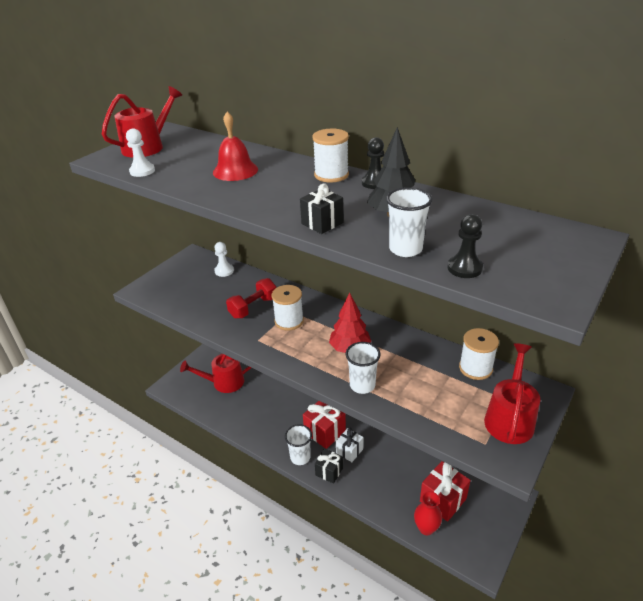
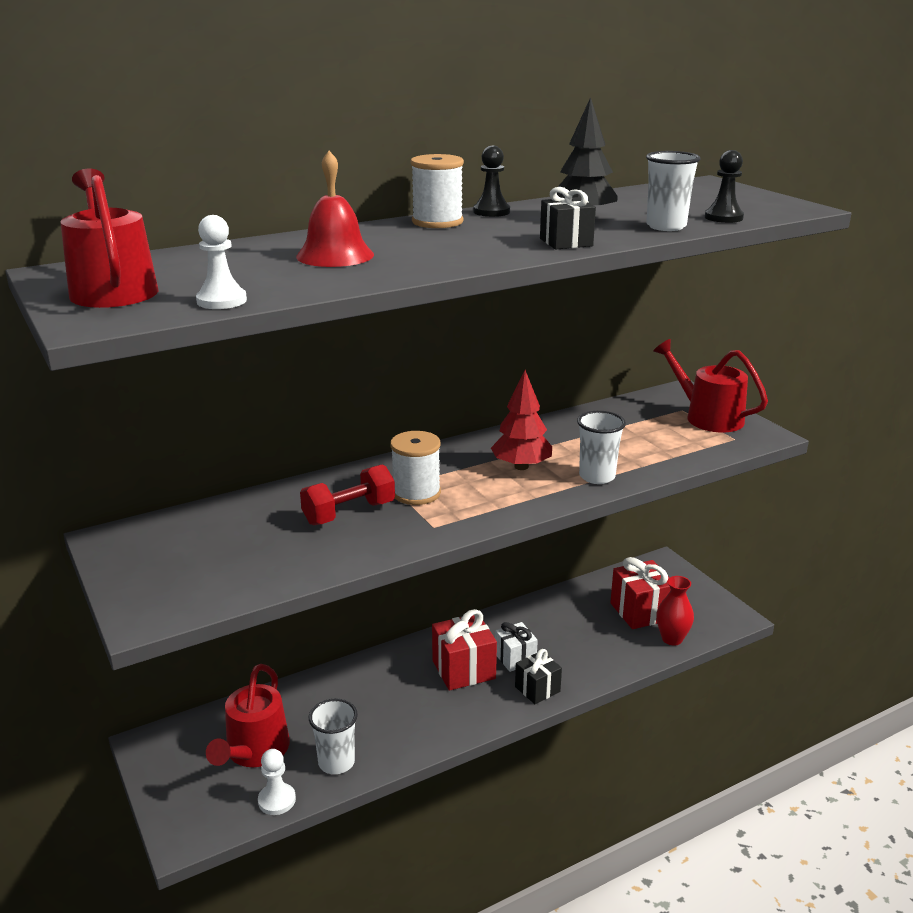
camera: 65 degrees left, 10 degrees down
(224, 271) = (210, 518): white pawn -> white pawn (277, 800)
(253, 307) = (349, 513): red dumbbell -> red dumbbell turned 75 degrees clockwise
(300, 457) = (492, 709): white cup -> white cup (336, 762)
(475, 368) = (621, 409): white spool -> none

